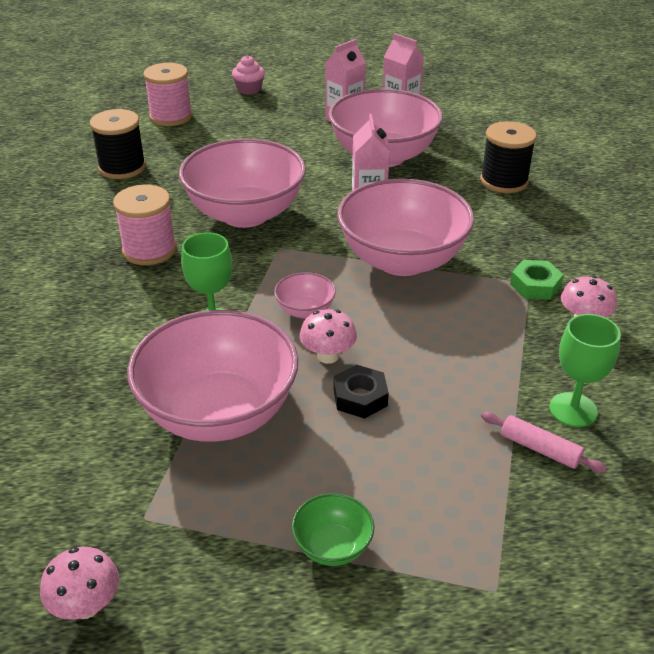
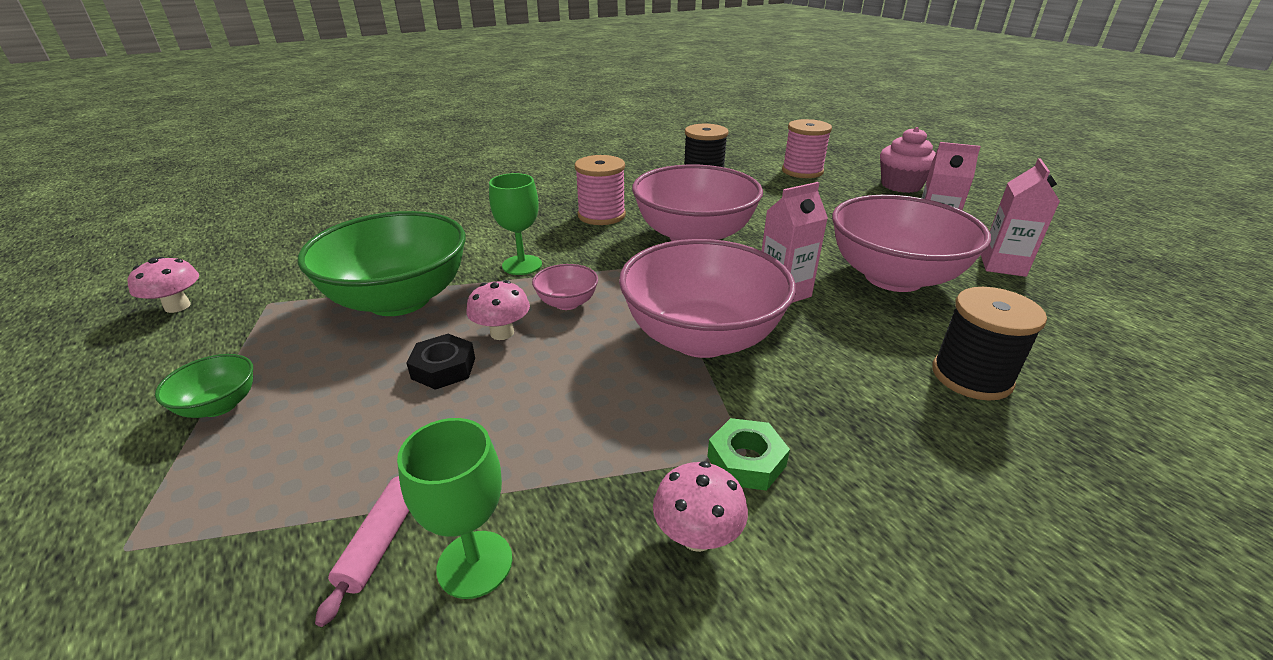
camera: 65 degrees right, 5 degrees down
(219, 413) = (399, 300): pink bowl -> green bowl
(249, 89) = (901, 185): pink cupcake -> pink cupcake, size x1.53

